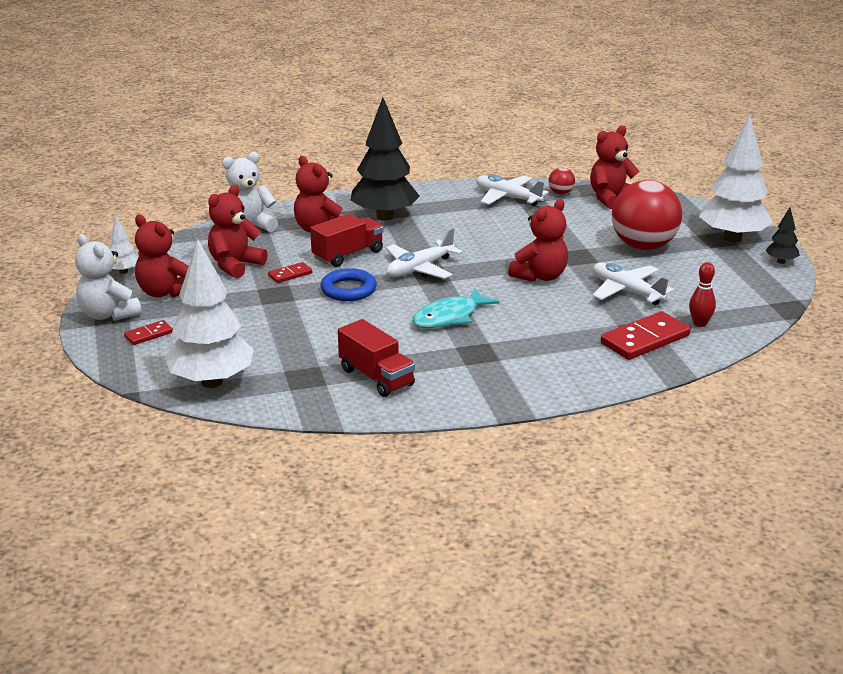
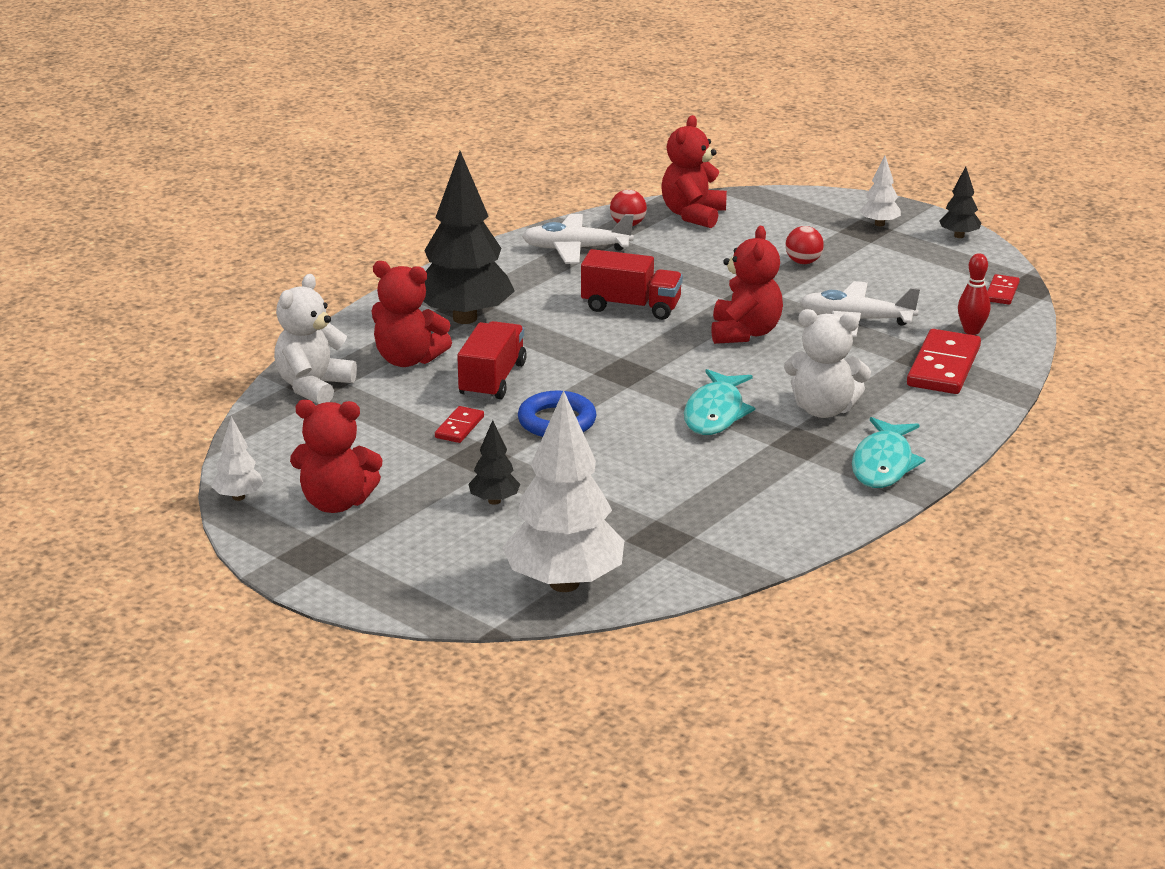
camera: 35 degrees left, 0 degrees up
(108, 314) = (308, 556): white teddy bear -> white teddy bear (823, 409)
(149, 335) = (400, 560): red domino -> red domino (1002, 292)
(235, 265) = (373, 439): red teddy bear -> none
(246, 321) = (494, 501): none -> black tree
(376, 377) = (736, 508): red truck -> red truck (631, 307)
(419, 269) = (601, 369): white plane -> none
(510, 385) = (883, 464): none -> turquoise fish
(643, 246) = (803, 262): red ball -> red ball, size x0.42
(732, 238) = (879, 224): white tree -> white tree, size x0.45

